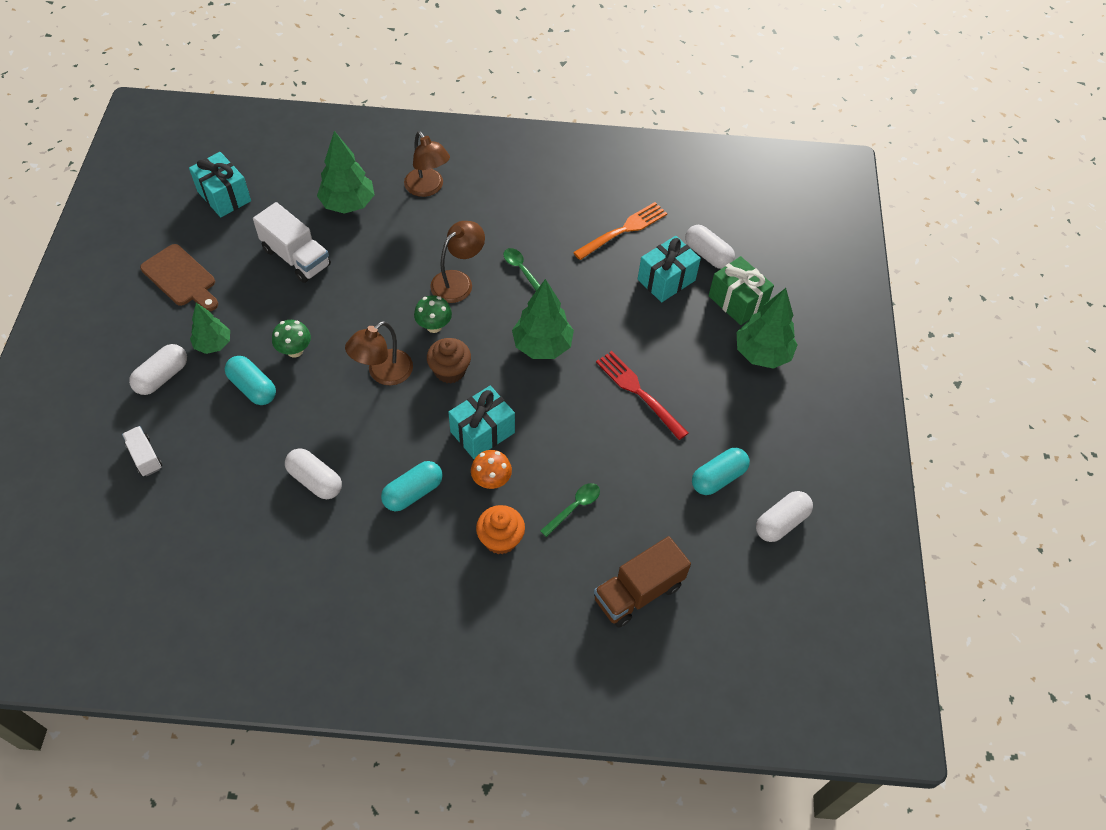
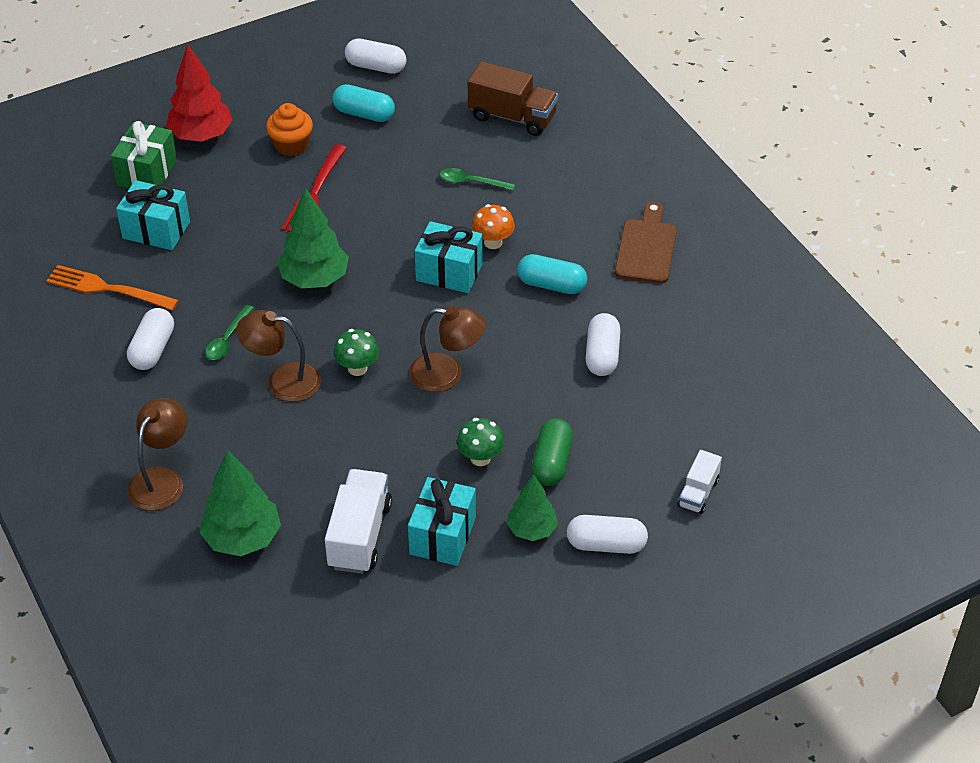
camera: 120 degrees left, 10 degrees down
(181, 278) = (474, 621): brown cutting board -> brown cutting board (646, 248)
(224, 196) = (322, 669): turquoise gift -> turquoise gift (442, 535)
(253, 388) = (552, 462): turquoise capsule -> green capsule
(450, 371) = (401, 328): brown cupcake -> none
(500, 539) = (542, 211): orange cupcake -> orange cupcake (291, 145)
(707, 255) = (97, 215): white capsule -> white capsule (153, 349)
(762, 353) = (201, 135): green tree -> red tree

